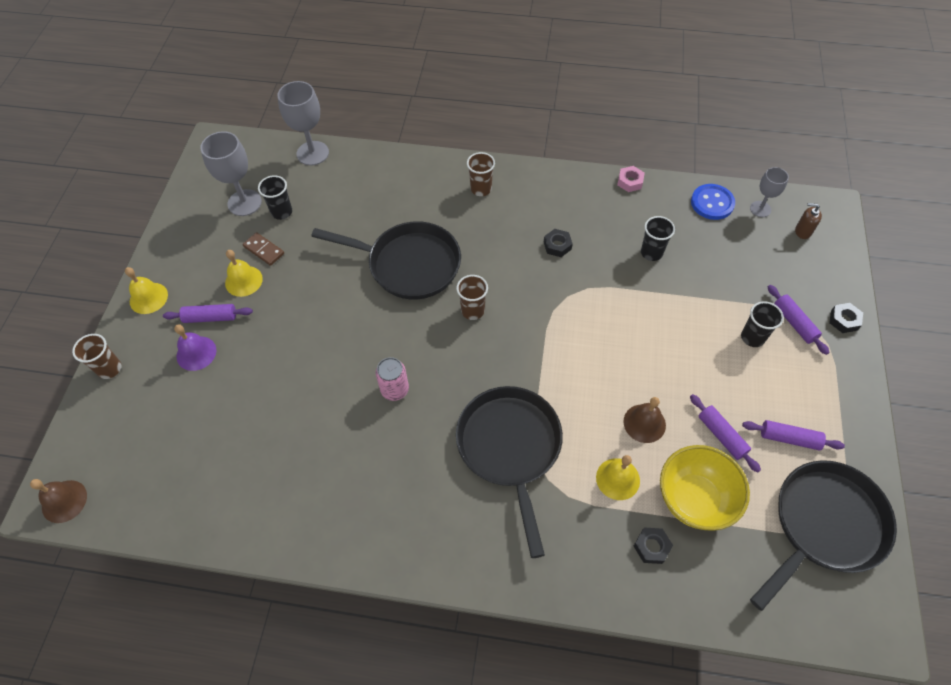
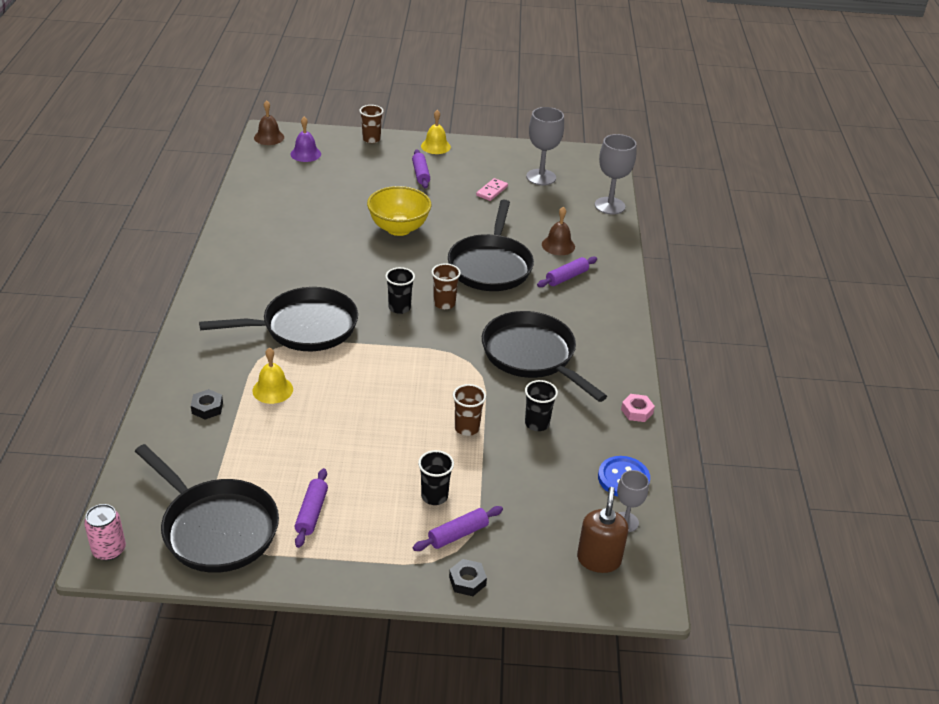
camera: 80 degrees right, 20 degrees down
(196, 353) = (387, 172): purple bell -> purple bell (305, 154)
(243, 281) = (458, 185): yellow bell -> none
(264, 250) = (492, 191): brown domino -> pink domino
(282, 212) = (535, 196): black cup -> black cup (399, 308)
(395, 389) = (359, 265): pink can -> pink can (109, 550)
(481, 189) = (594, 305): brown cup -> brown cup (467, 428)
(557, 245) = (532, 356): black nut -> black pan
(644, 423) = (328, 409): brown bell -> brown bell (558, 245)
(694, 499) = (250, 437): yellow bowl -> yellow bowl (399, 228)
(721, 435) = (315, 462): purple rolling pin -> purple rolling pin (566, 277)
(803, 231) = (598, 559): brown soap dispenser -> brown soap dispenser, size x1.66

